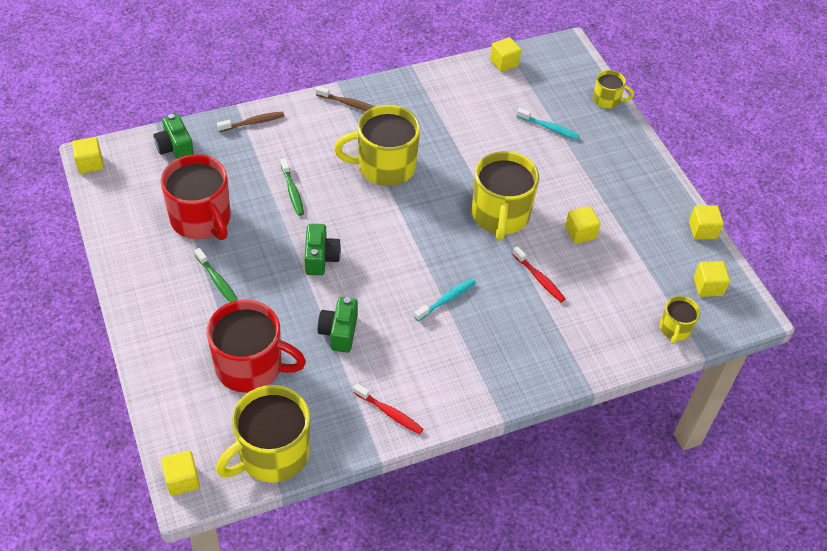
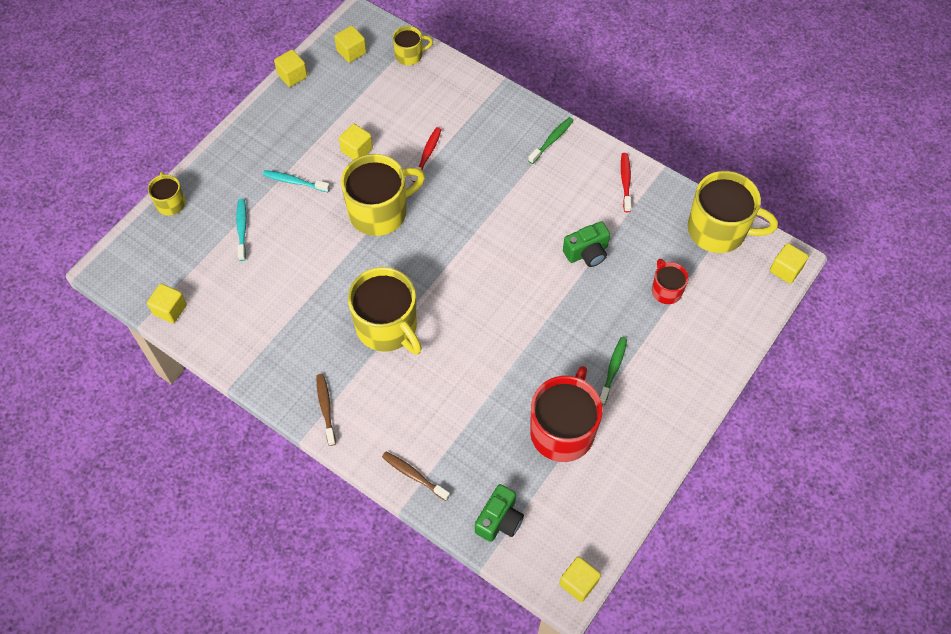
camera: 120 degrees left, 10 degrees up
(251, 366) = (666, 290): red mug -> red mug, size x0.51
(292, 191) = (474, 380): green toothbrush -> green toothbrush (552, 140)
(320, 258) = (528, 310): green camera -> none
(446, 299) = (497, 202): turquoise toothbrush -> turquoise toothbrush (294, 182)

